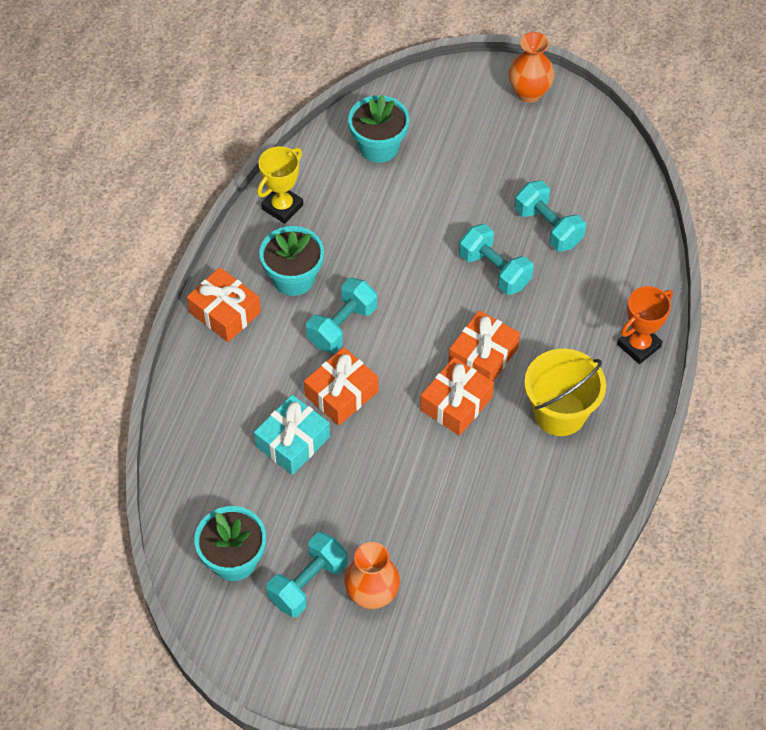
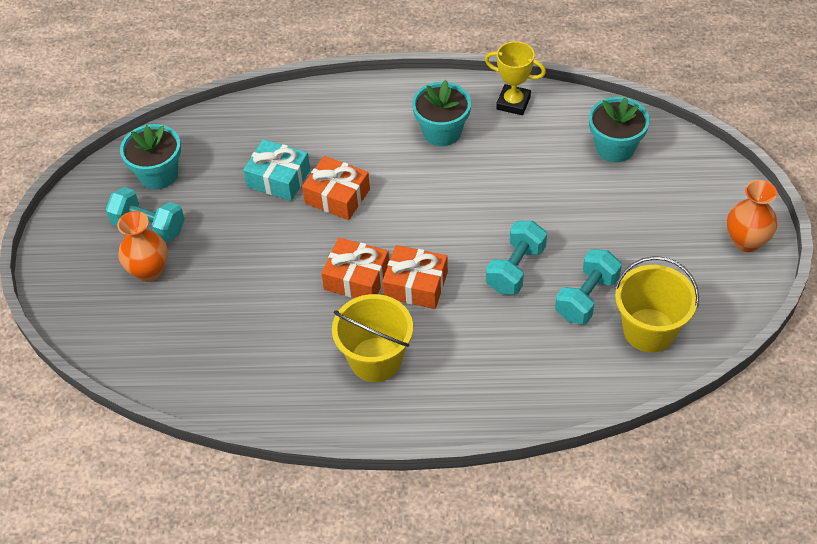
camera: 75 degrees right, 5 degrees down
(225, 312) = (388, 99): orange gift -> none
(342, 326) = (406, 177): turquoise dumbbell -> none
(599, 194) = (649, 330): none -> yellow bucket
(639, 345) = (478, 407): orange trophy -> none

